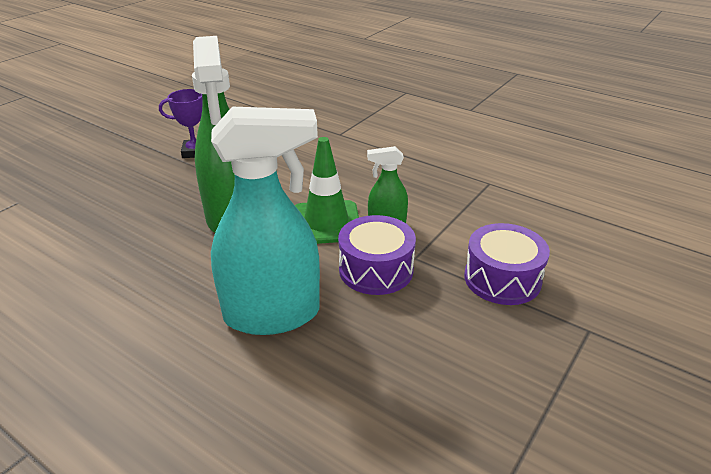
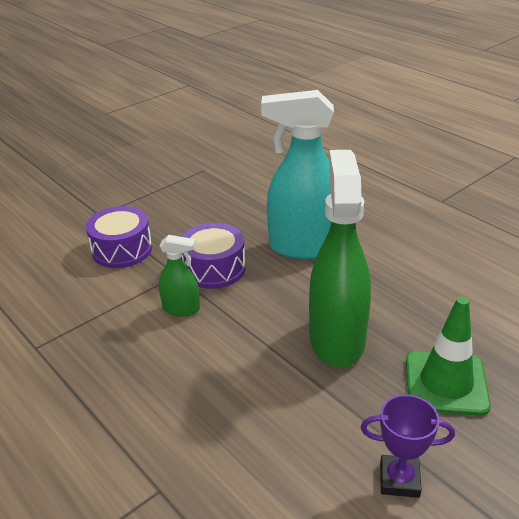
camera: 165 degrees left, 0 degrees up
(326, 223) = (239, 319): green traffic cone -> green traffic cone (446, 383)

